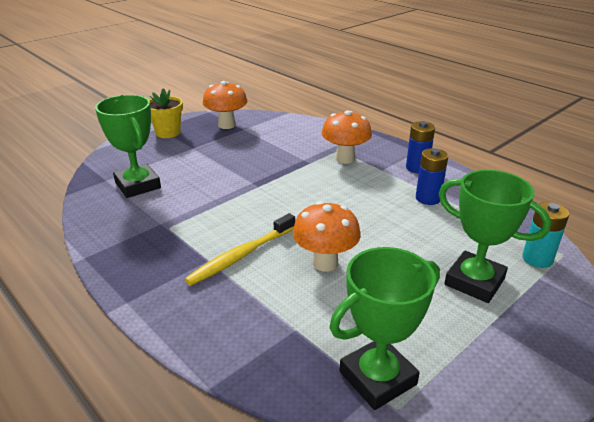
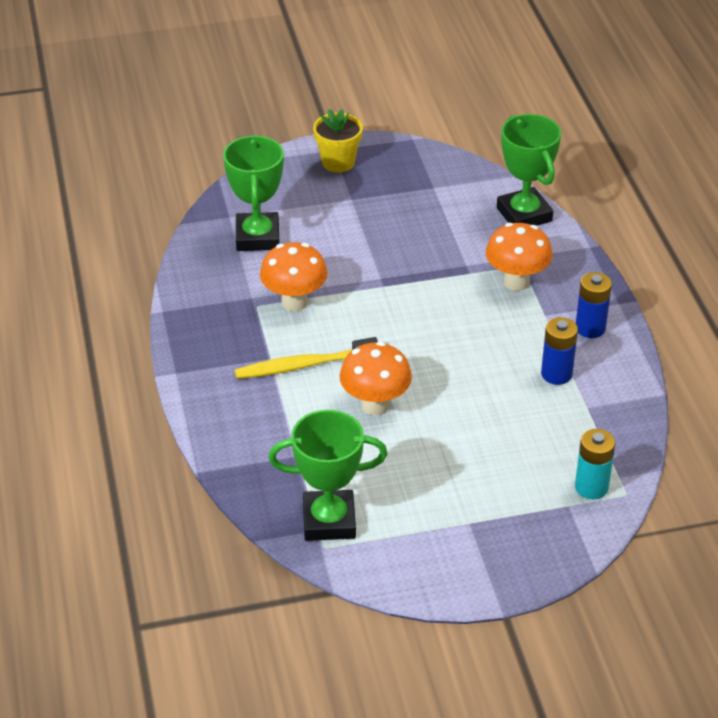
camera: 30 degrees right, 10 degrees up
(226, 125) = (417, 173): orange mushroom -> orange mushroom (294, 302)
(474, 282) = (499, 482): green trophy -> green trophy (524, 214)

